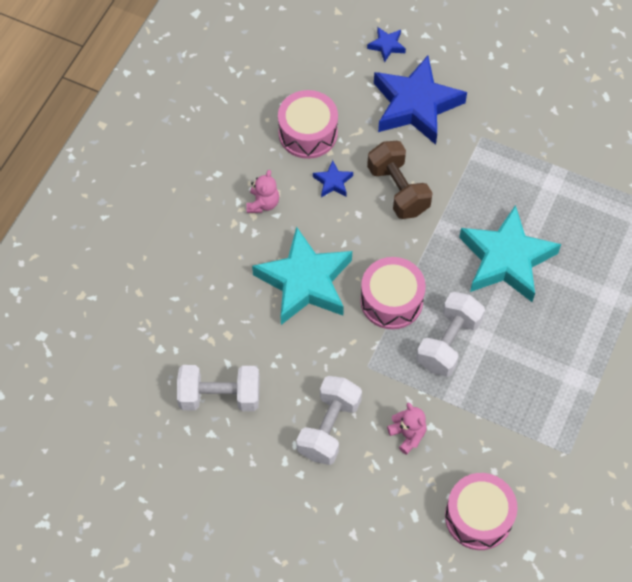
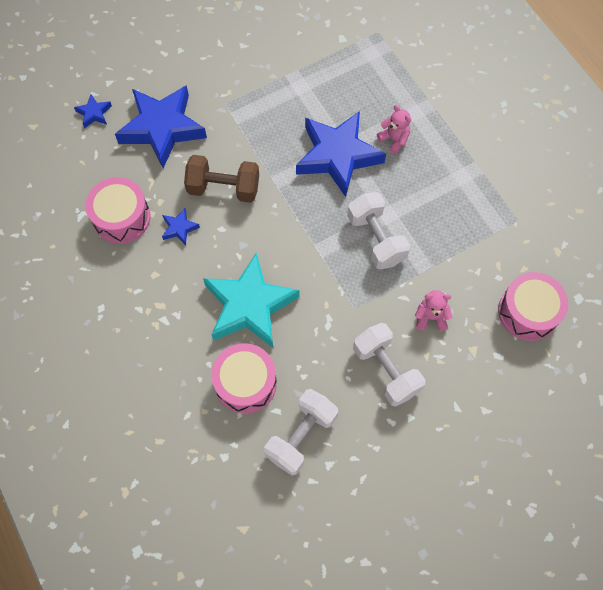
camera: 55 degrees left, 5 degrees up
(263, 203) = (156, 291): pink teddy bear -> pink teddy bear (394, 139)
(391, 300) = (312, 254): pink drum -> pink drum (245, 383)
(506, 259) = (338, 156): turquoise star -> blue star

